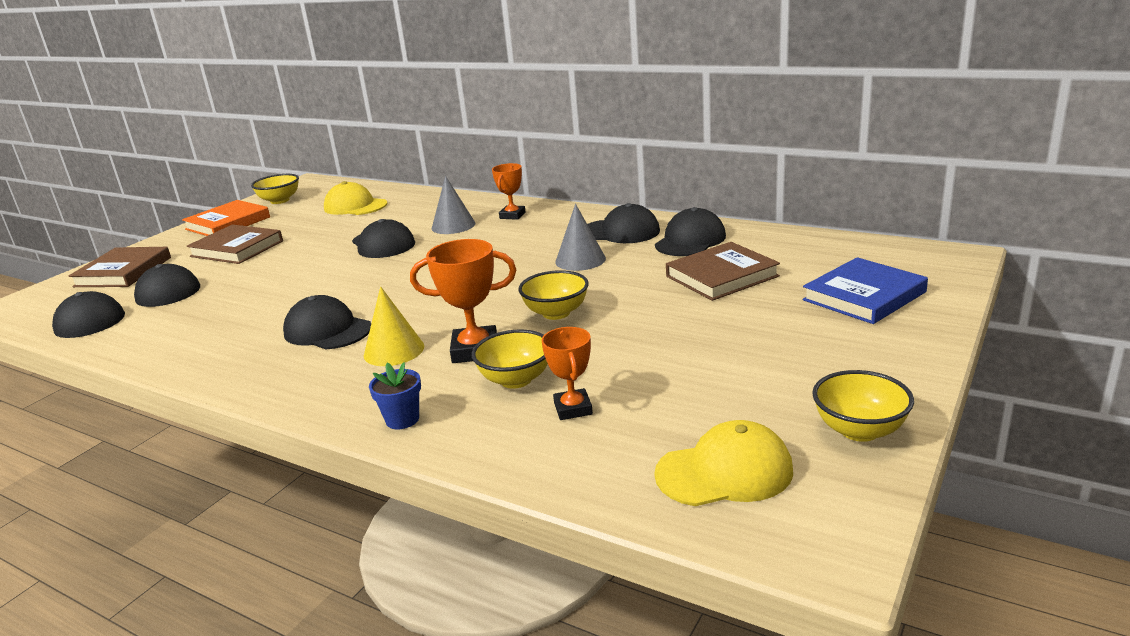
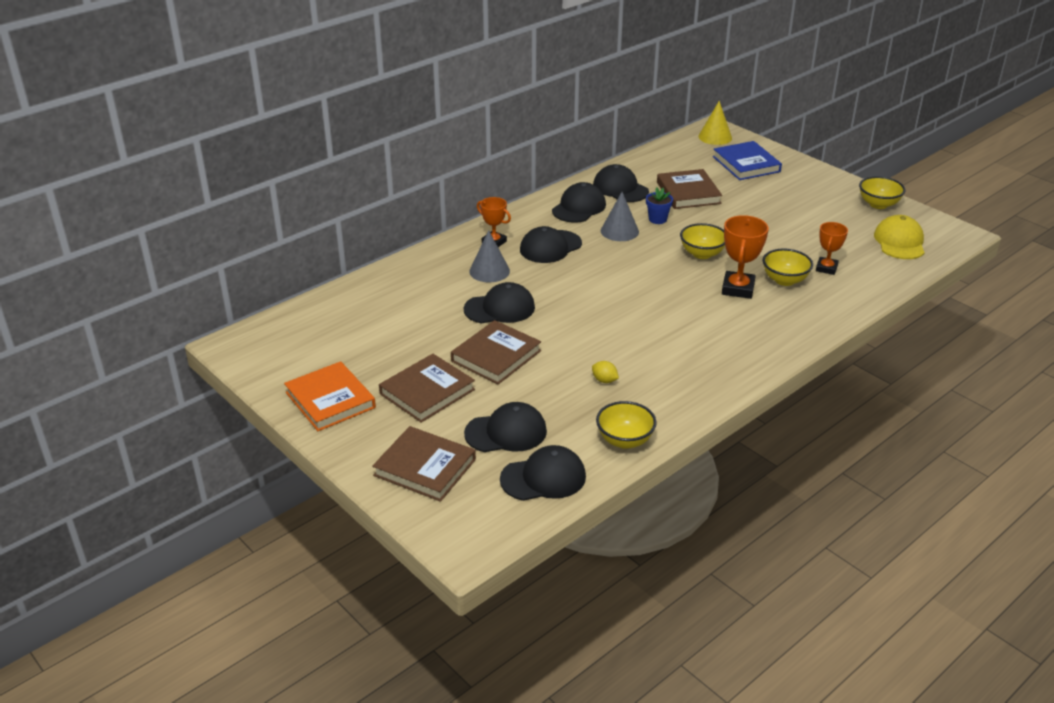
camera: 75 degrees left, 10 degrees up
(251, 313) = (604, 380): none -> yellow lemon
(280, 200) = (285, 364): yellow bowl -> yellow bowl (624, 440)
(296, 260) = (496, 356): none -> brown book
(327, 330) = (667, 344): black cap -> black cap (550, 247)
(355, 206) = (370, 317): yellow cap -> none
(394, 350) = (719, 318): yellow cone -> yellow cone (715, 137)
(402, 419) = (813, 322): blue flower pot -> blue flower pot (657, 219)
(573, 409) = (826, 268): orange trophy -> orange trophy turned 75 degrees counterclockwise

